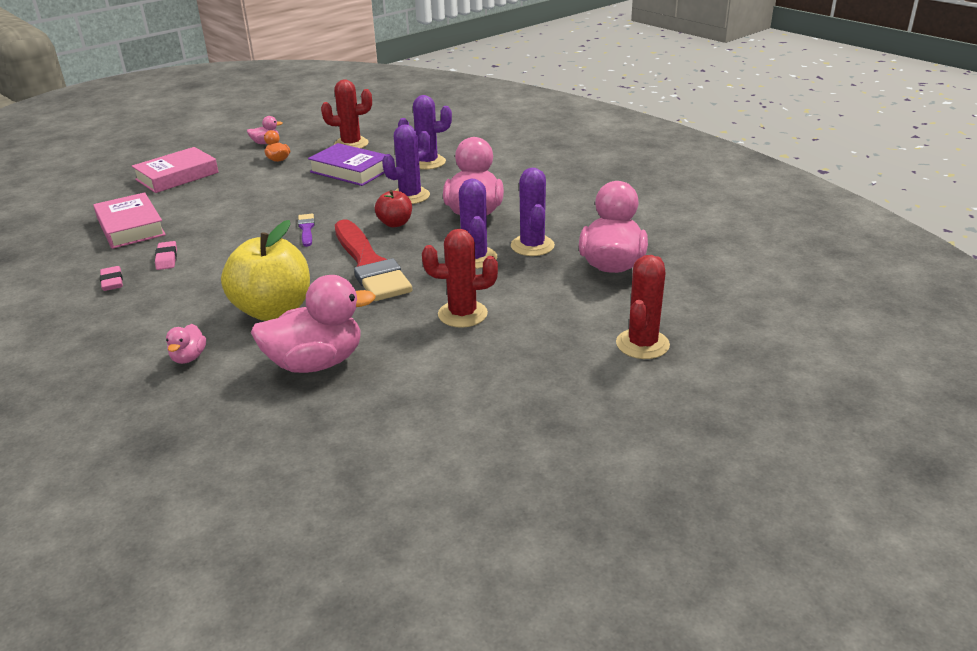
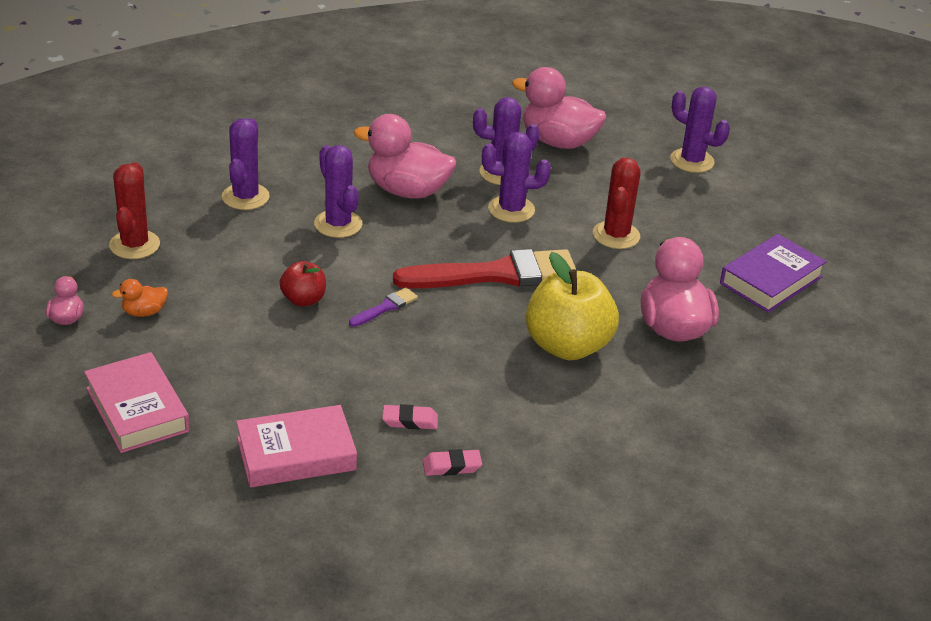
camera: 80 degrees left, 5 degrees up
(189, 357) = (641, 406): pink duck -> none
(306, 229) = (385, 307): purple brush -> purple brush turned 135 degrees clockwise
(350, 171) = (230, 256): purple book -> purple book (771, 280)
(395, 223) = (405, 245): red apple -> red apple (303, 300)
(642, 344) = (692, 161): red cactus -> purple cactus

